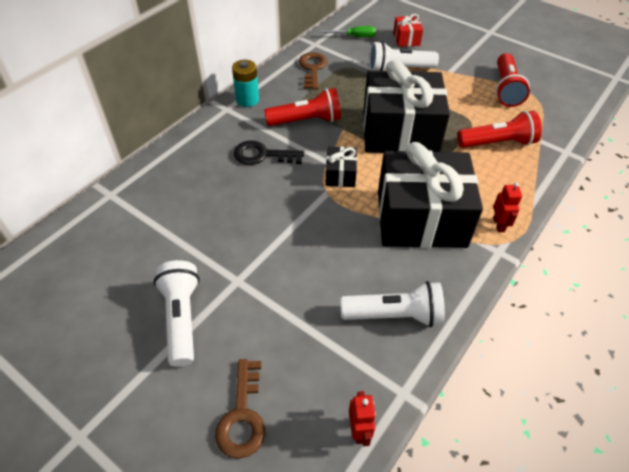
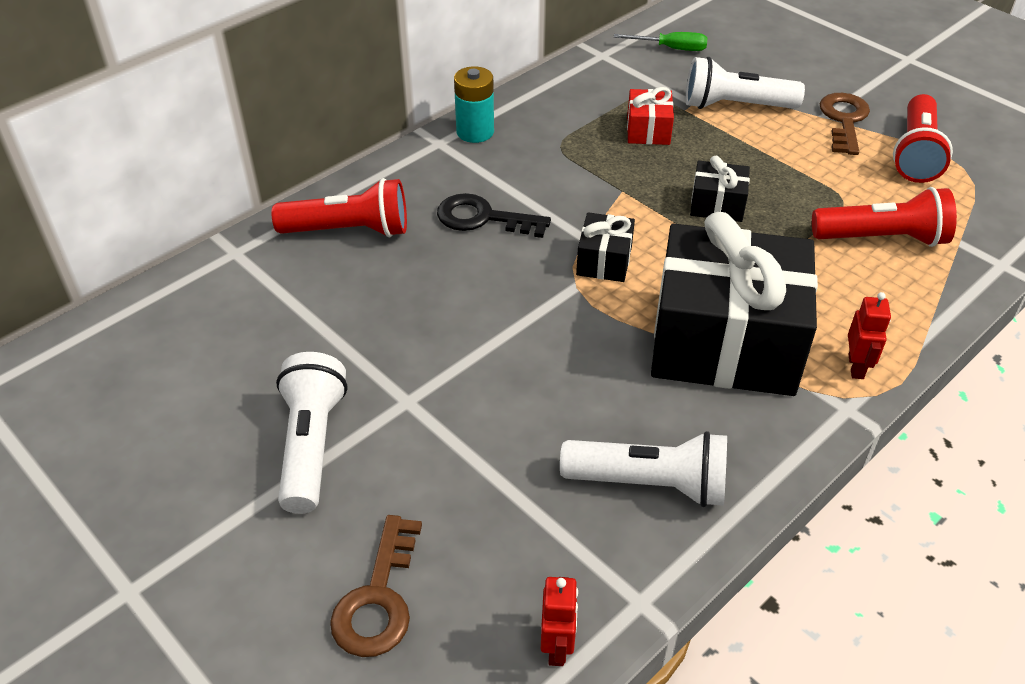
camera: 10 degrees right, 5 degrees down
(306, 121) = (564, 173): red flashlight -> red flashlight (349, 231)
(312, 69) = (590, 93): brown key -> brown key (844, 120)
(400, 132) = (717, 205): black gift -> black gift, size x0.42
(406, 39) = (758, 59): red gift -> red gift (648, 130)

